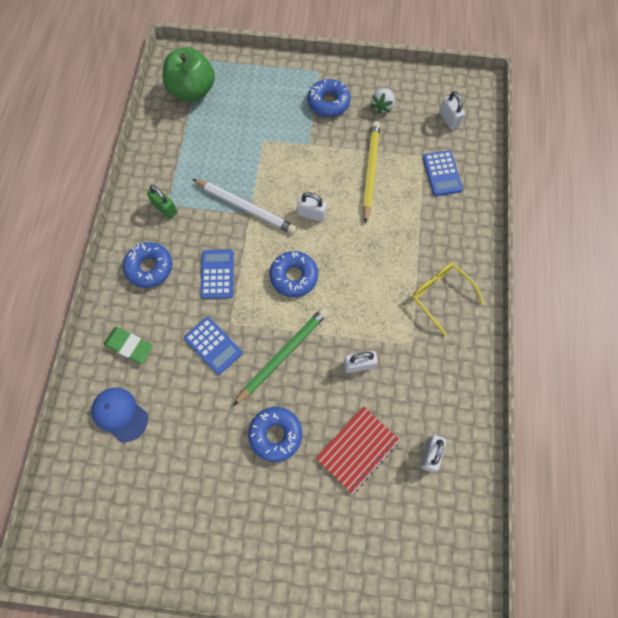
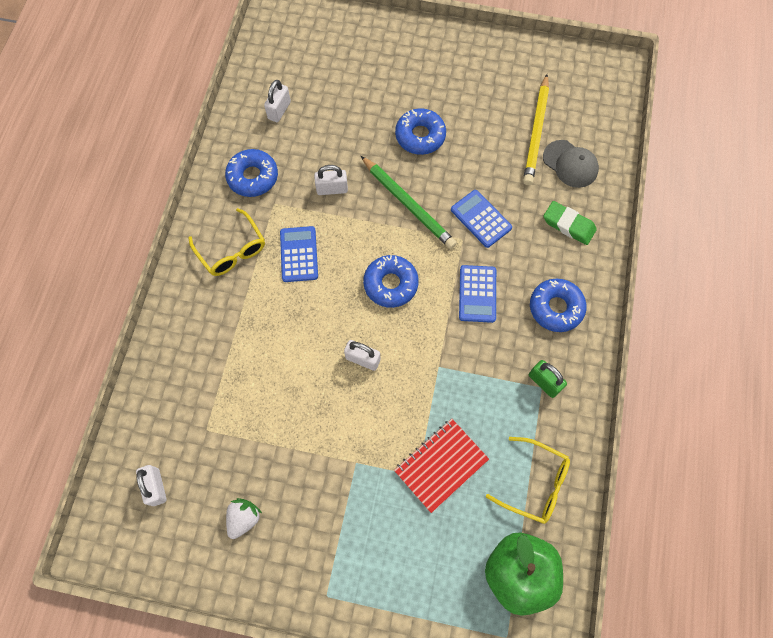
camera: 175 degrees left, 0 degrees up
(120, 414) = (570, 164): blue cap -> grey cap
(177, 141) = (534, 483): none -> yellow glasses
(246, 208) = (443, 375): white pencil -> none
(283, 355) = (408, 204): green pencil -> green pencil turned 90 degrees counterclockwise
(328, 103) = (320, 532): blue donut -> blue donut (253, 177)
(357, 449) = (345, 119): red notebook -> red notebook (441, 465)
(370, 171) = (280, 413): yellow pencil -> yellow pencil (536, 132)
(442, 173) = (189, 402): blue calculator -> blue calculator (299, 254)

